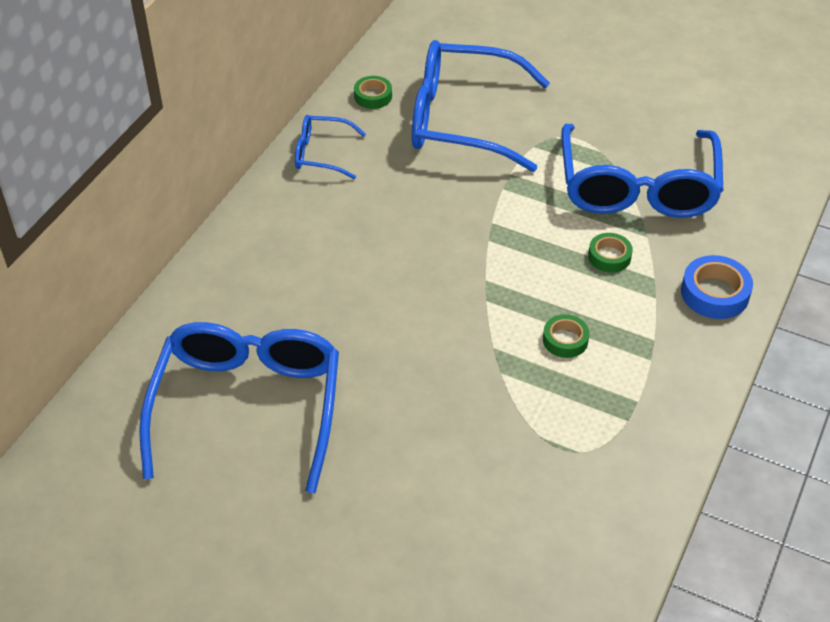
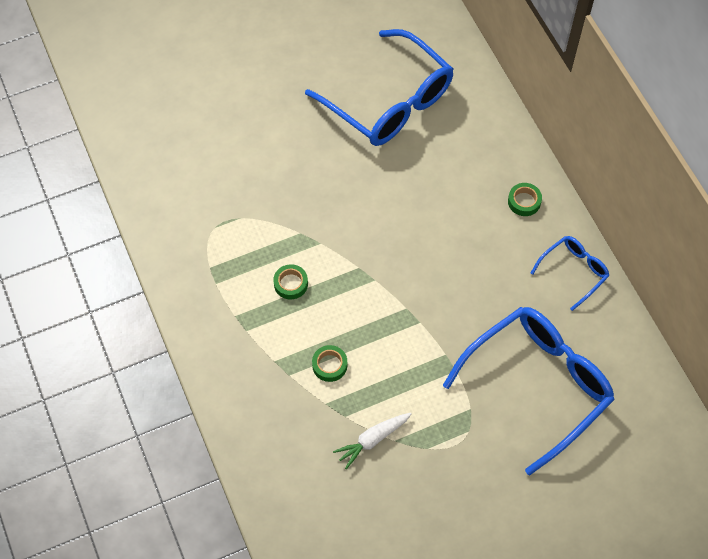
camera: 130 degrees right, 15 degrees up
(373, 96) = (613, 347): green tape -> green tape (524, 201)
(637, 187) = (373, 440): blue glasses -> white carrot
(715, 293) = (245, 398): blue tape -> none

